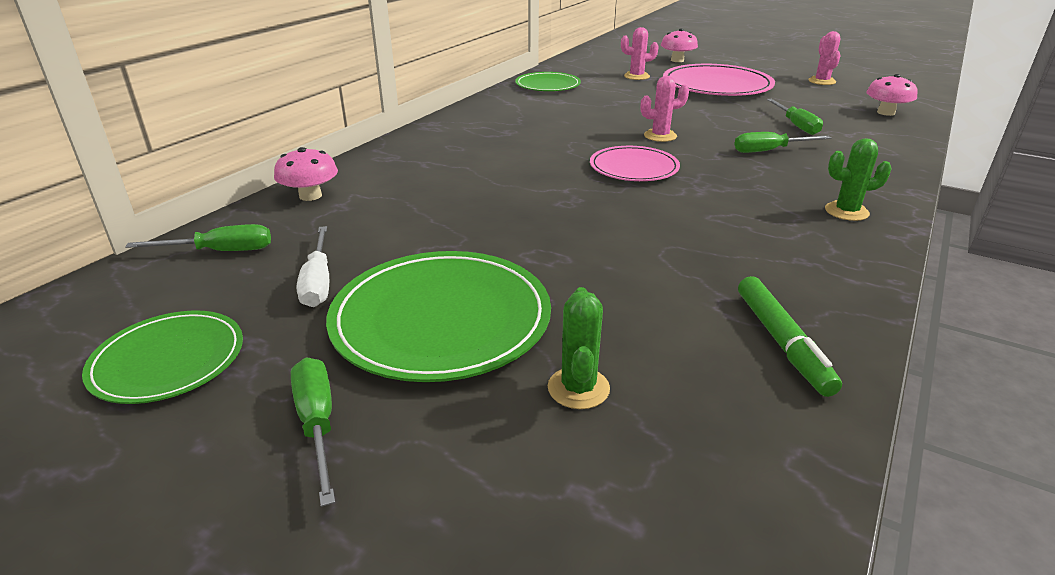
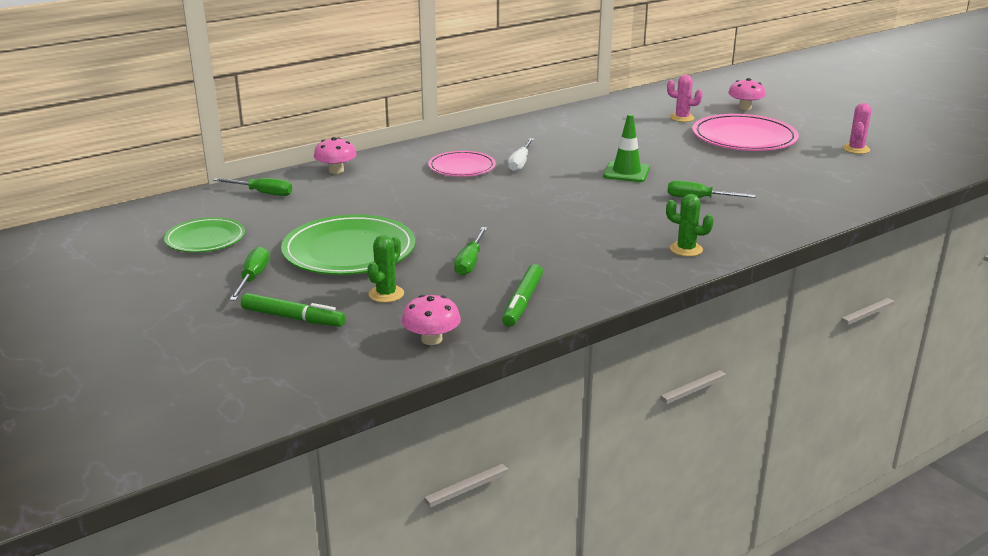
camera: 25 degrees right, 5 degrees down
(318, 282) = (301, 219): white screwdriver -> white screwdriver (520, 163)
(469, 501) = (293, 318): none -> green marker
(547, 85) = (591, 115): green plate -> none
(634, 168) = (572, 192): pink plate -> pink plate (462, 167)
(660, 136) = (626, 172): pink cactus -> green traffic cone
(796, 125) = (757, 184): green screwdriver -> green screwdriver (470, 262)
(885, 112) = (864, 187): pink mushroom -> pink mushroom (431, 339)

